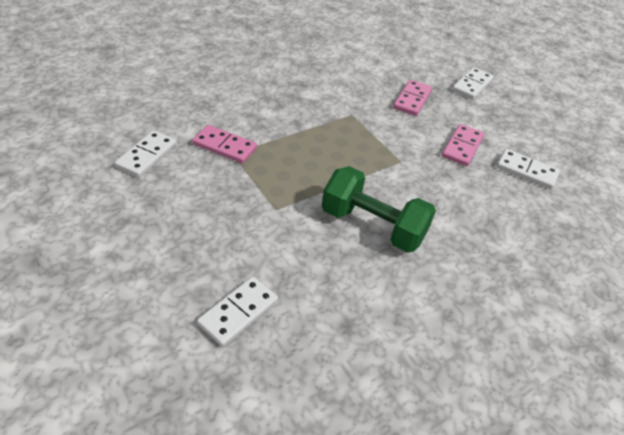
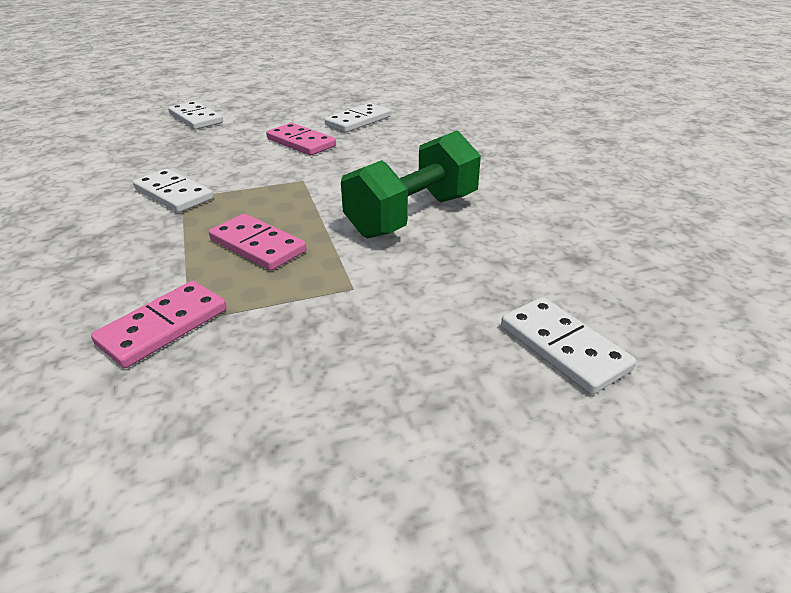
camera: 70 degrees left, 10 degrees down
(147, 156) = (110, 448): white domino -> white domino (174, 194)
(412, 100) = (189, 154): pink domino -> pink domino (257, 246)

